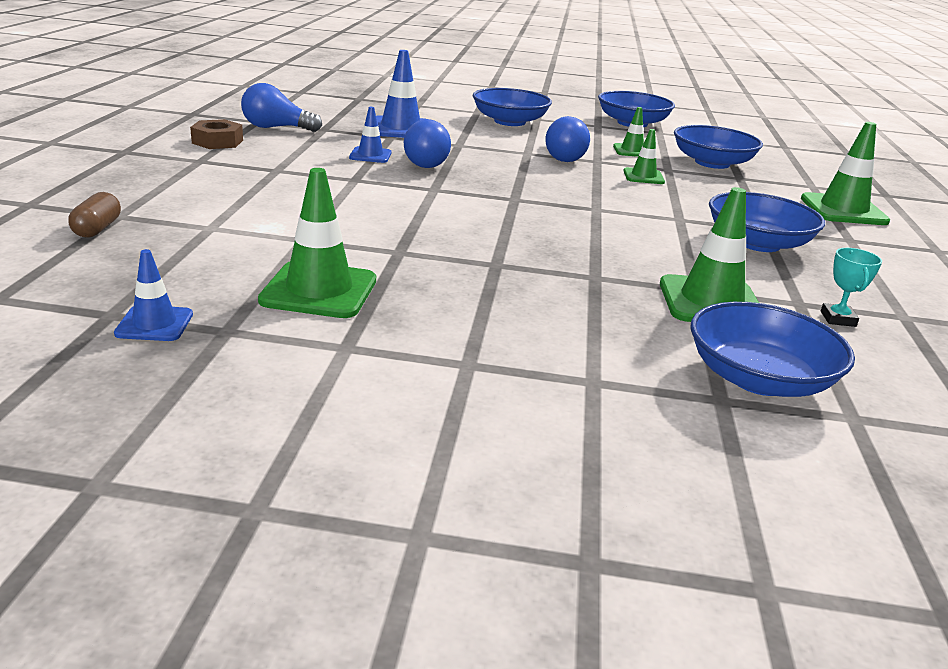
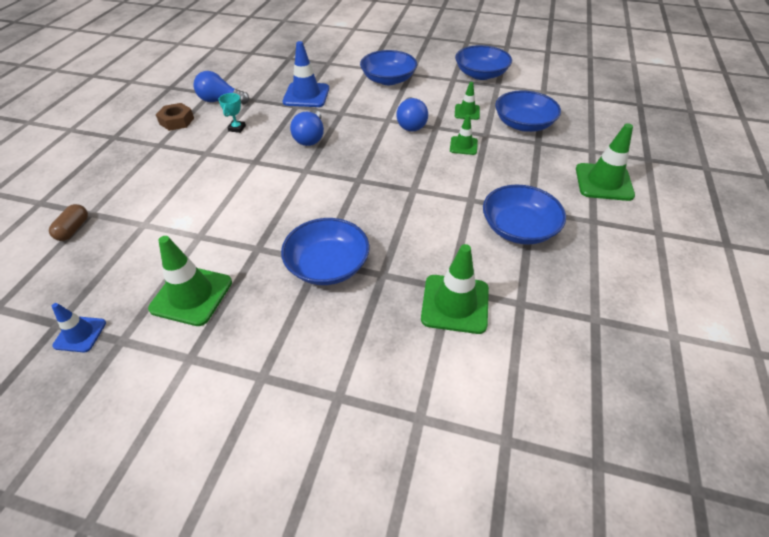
camera: 10 degrees right, 20 degrees up
(370, 155) = (274, 131): blue traffic cone -> none
(759, 379) = (455, 395): blue bowl -> blue bowl (327, 265)
(838, 319) = (542, 323): turquoise trophy -> turquoise trophy (237, 128)

